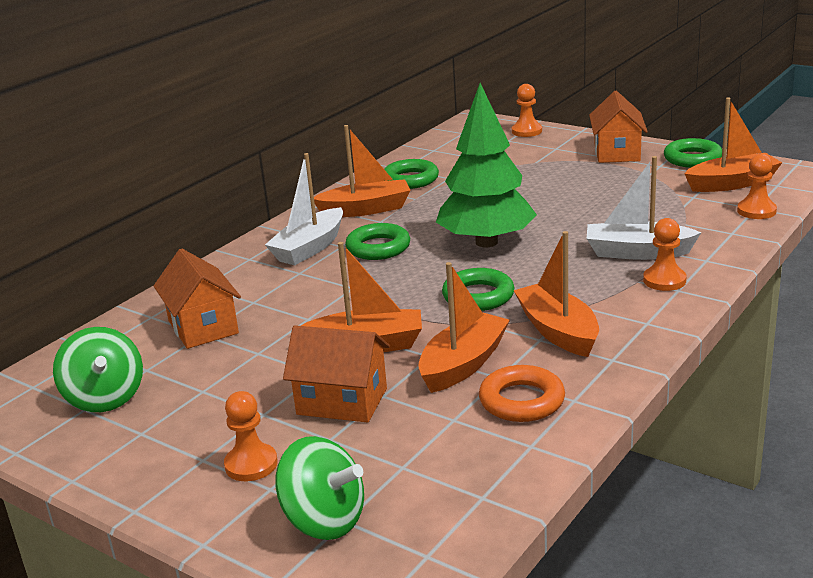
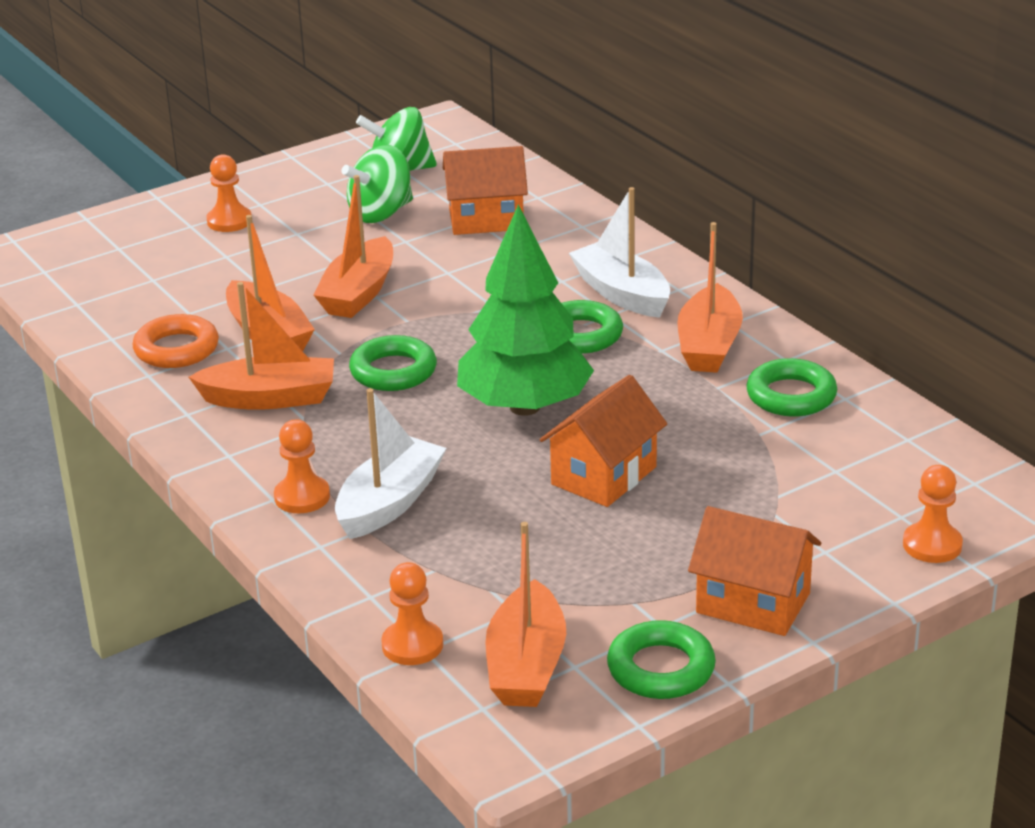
camera: 110 degrees right, 5 degrees up
(324, 521) = (127, 240): green spinning top -> green spinning top (381, 213)
(342, 401) = (275, 268): orange house -> orange house (604, 476)

